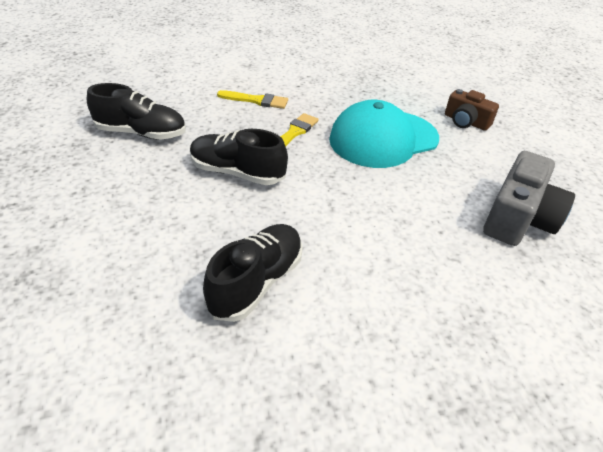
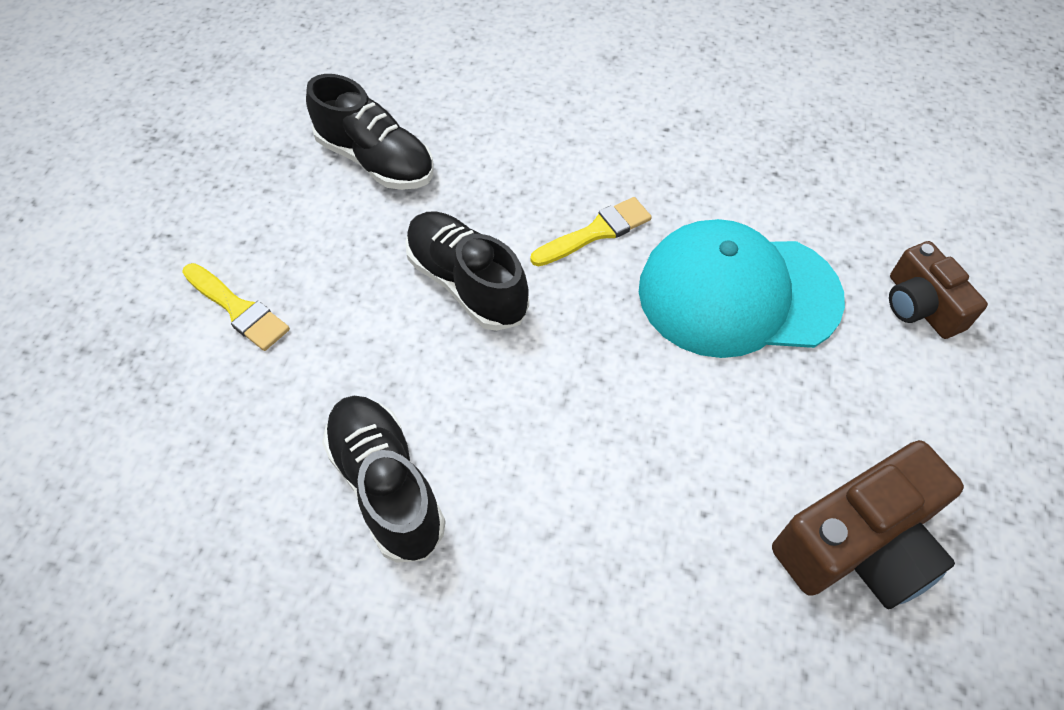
camera: 30 degrees right, 15 degrees up
(256, 100) = (578, 143): yellow brush -> yellow brush (238, 309)
(257, 282) = (386, 485): black shoe -> black shoe turned 90 degrees counterclockwise
(518, 218) = (859, 544): grey camera -> brown camera

